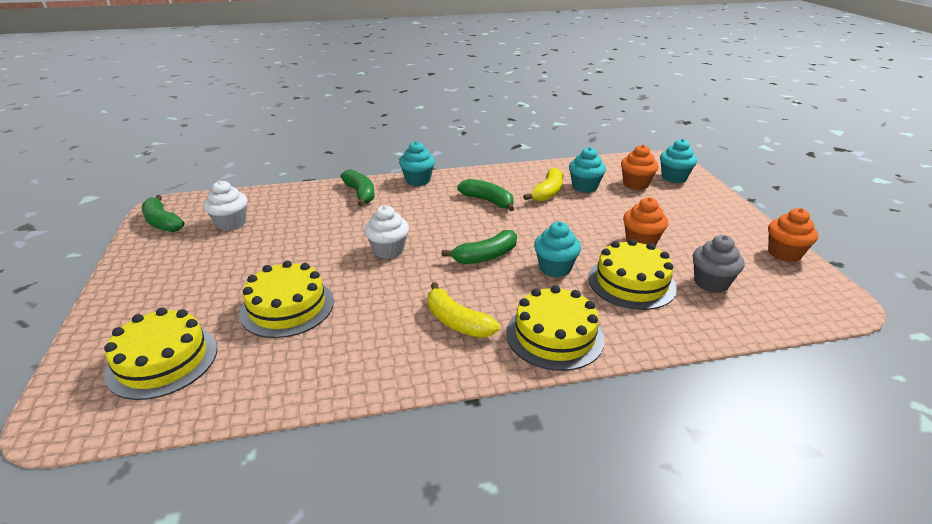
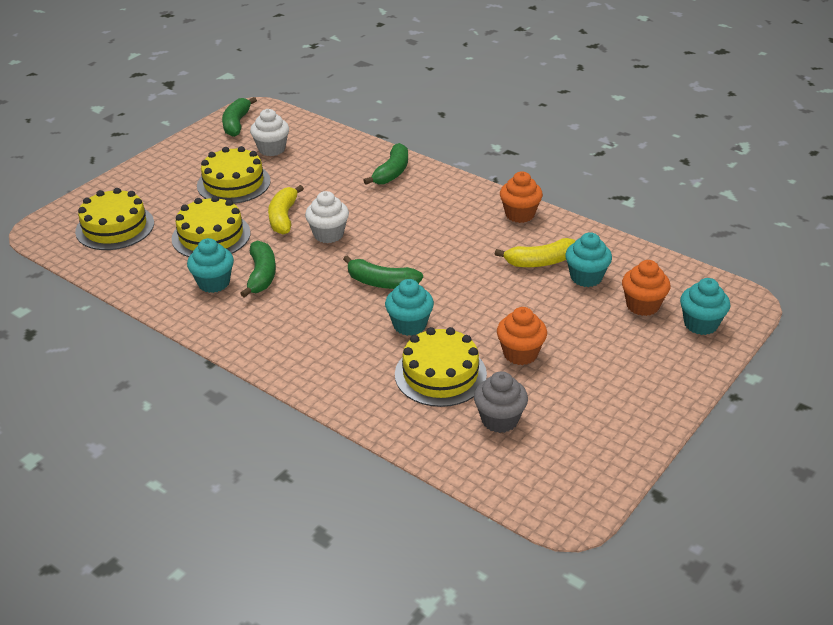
camera: 50 degrees right, 5 degrees up
(418, 180) = (456, 185): turquoise cupcake -> turquoise cupcake (214, 283)
(457, 322) = (279, 313): yellow banana -> yellow banana (283, 217)
(488, 201) = (474, 238): green banana -> green banana (261, 275)
(554, 335) = (316, 365): yellow cake -> yellow cake (233, 183)
(784, 253) = (623, 451): orange cupcake -> orange cupcake (520, 214)

